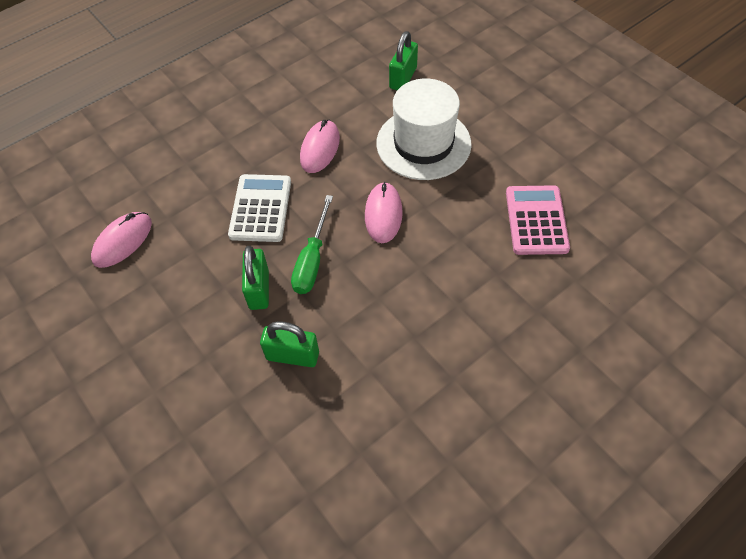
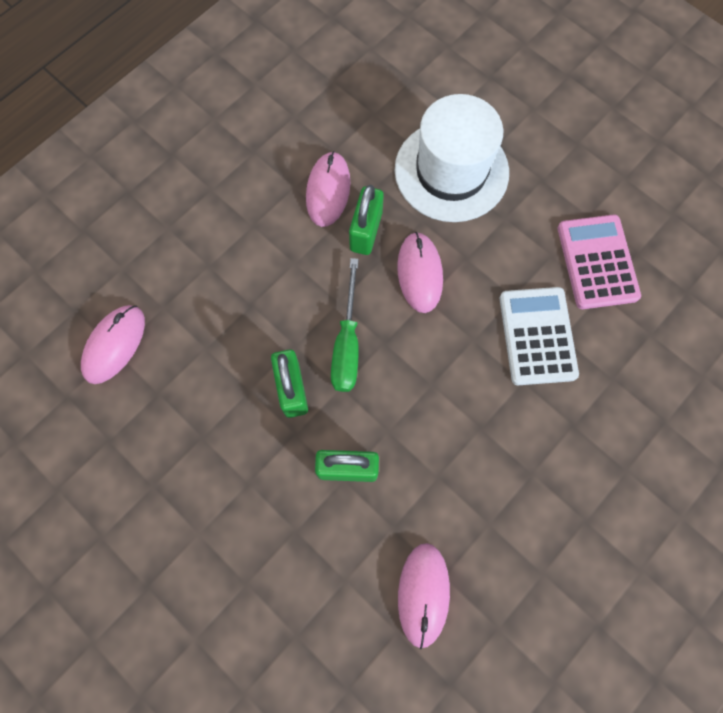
camera: 10 degrees left, 15 degrees up
(260, 208) = (272, 281): white calculator -> white calculator (537, 336)
(338, 466) = (423, 594): none -> pink mouse
(403, 78) = (411, 79): green padlock -> green padlock (366, 231)

